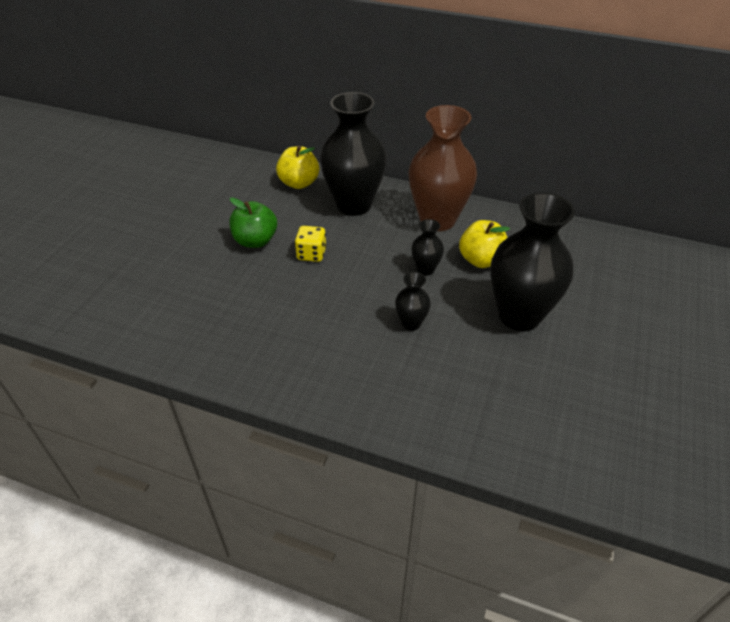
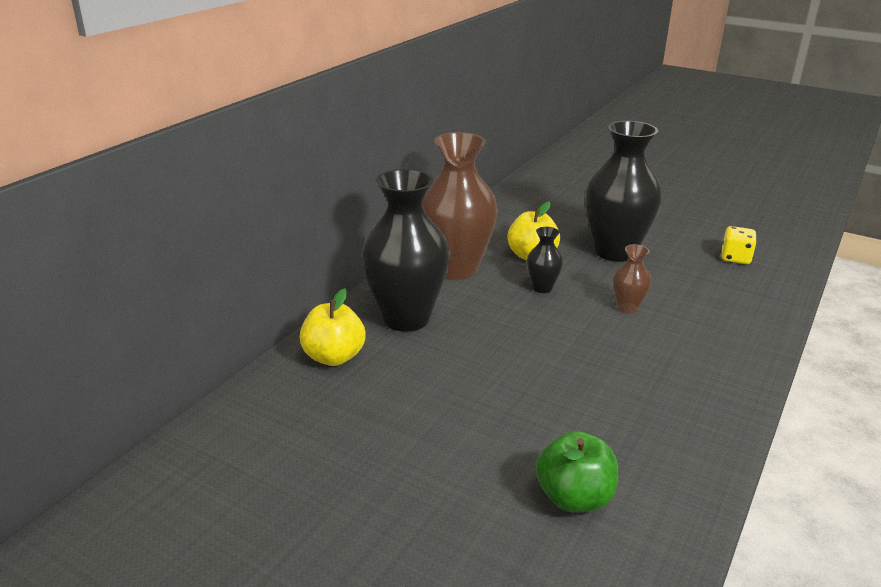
camera: 80 degrees left, 15 degrees down
(255, 241) = (461, 405): green apple -> green apple (574, 498)
(311, 254) = (501, 360): yellow dice -> yellow dice (735, 258)
(411, 323) = (627, 307): black vase -> brown vase

